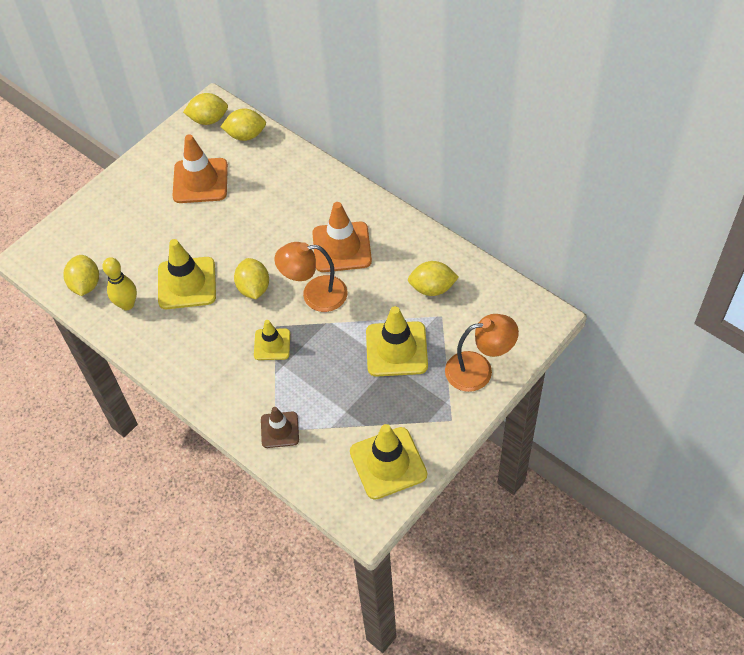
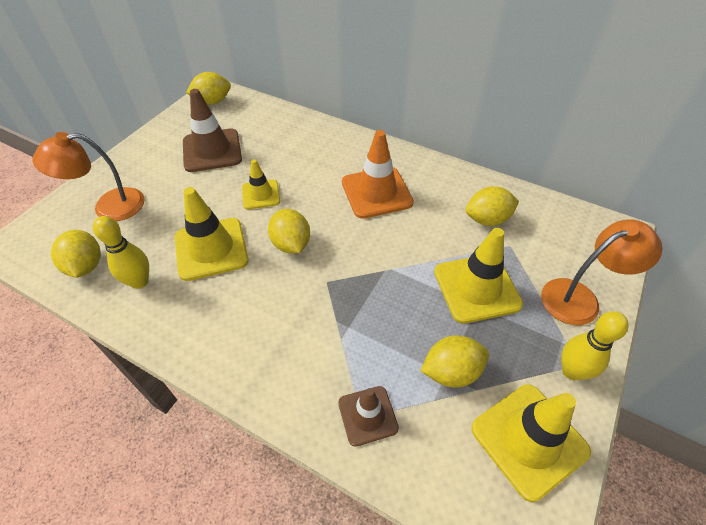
camera: 15 degrees left, 5 degrees down
(200, 181) = (212, 150): orange traffic cone -> brown traffic cone
(246, 135) = (252, 110): yellow lemon -> yellow lemon (451, 371)
(272, 344) = (328, 303): yellow traffic cone -> yellow traffic cone (261, 194)
(315, 295) = (363, 242): orange lamp -> orange lamp (109, 207)
(442, 424) = (571, 371): none -> yellow bowling pin

